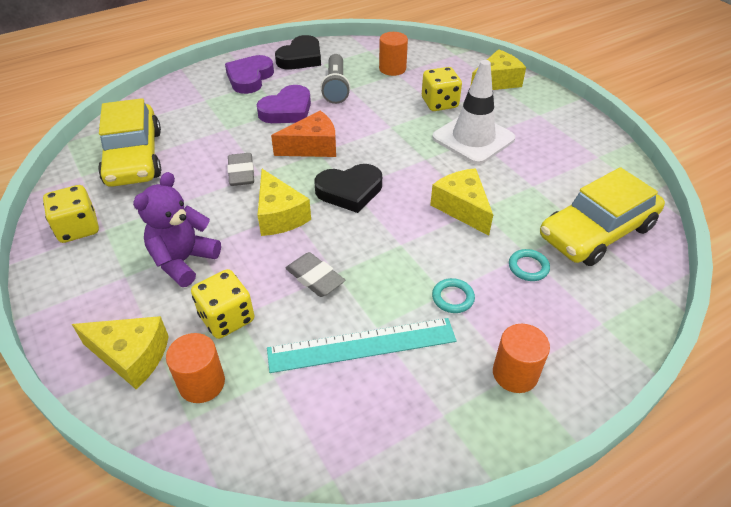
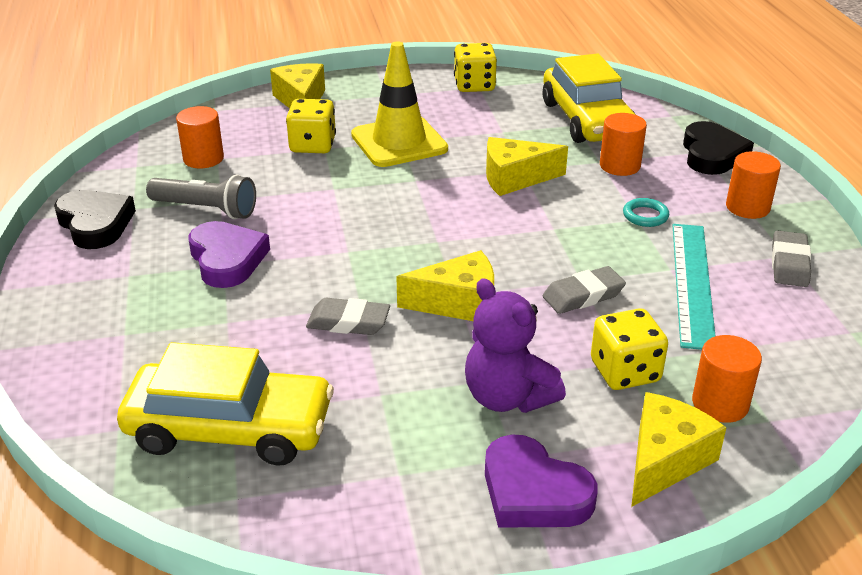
camera: 70 degrees left, 10 degrees down
(78, 228) = (380, 505): yellow dice -> yellow dice (474, 85)
(249, 78) = (104, 280): purple heart -> purple heart (533, 492)
(312, 147) = (332, 253): orange cheese -> none
(349, 191) = (442, 242): black heart -> black heart (712, 154)
(428, 418) = (789, 264): none -> grey eraser
(473, 138) = (399, 142): white traffic cone -> yellow traffic cone
(528, 267) = (619, 166): turquoise ring -> orange cylinder

